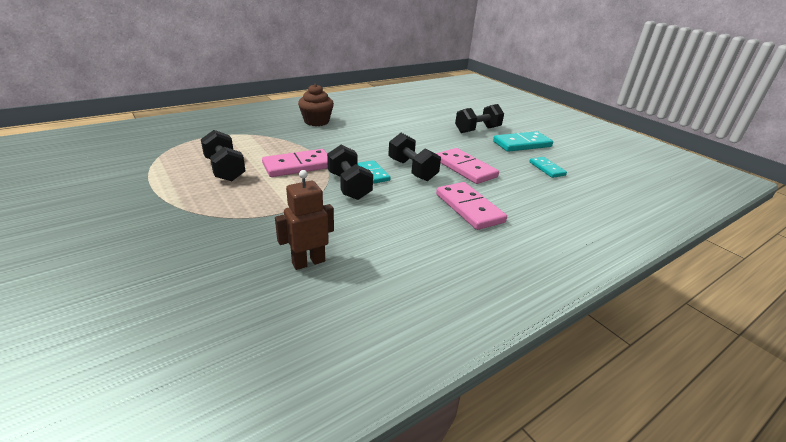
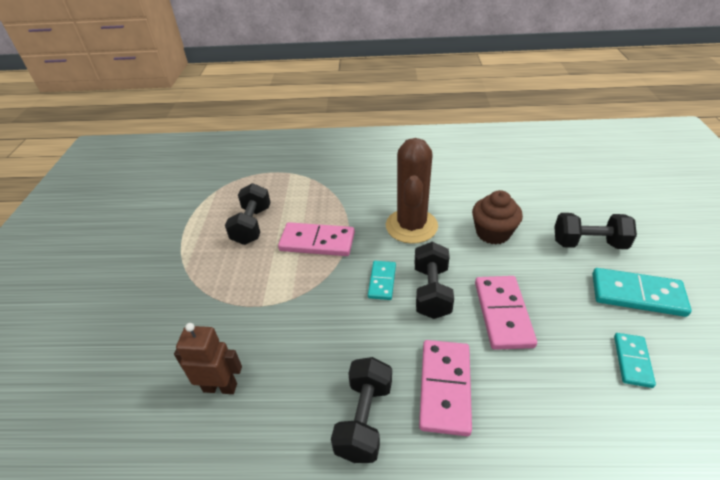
camera: 40 degrees right, 10 degrees up
(316, 121) = (390, 174): brown cupcake -> brown cupcake (493, 233)
(349, 186) = (341, 292): black dumbbell -> black dumbbell (364, 419)
(363, 143) = (411, 226): none -> brown cactus

